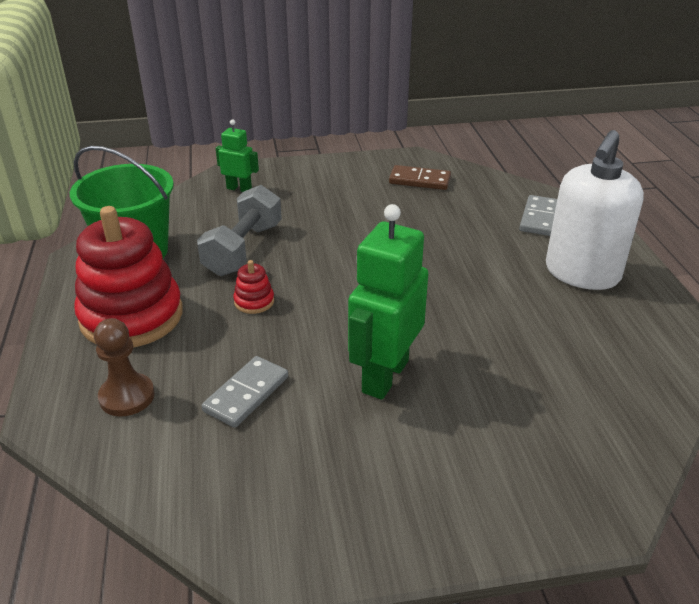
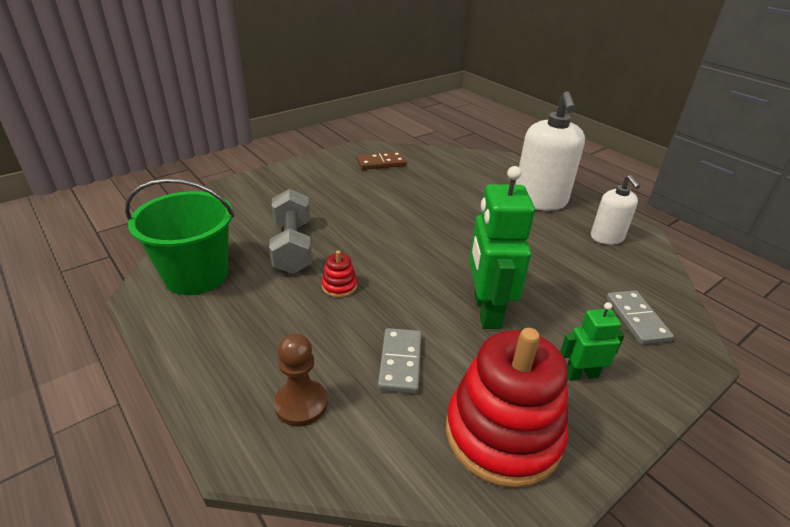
camera: 30 degrees left, 0 degrees up
(131, 316) = (242, 332): red stacking toy -> red stacking toy (503, 434)
(239, 189) = (245, 199): green robot -> green robot (581, 374)
(539, 218) = (482, 171): grey domino -> grey domino (636, 319)
(630, 343) = (607, 237): none -> white soap dispenser

